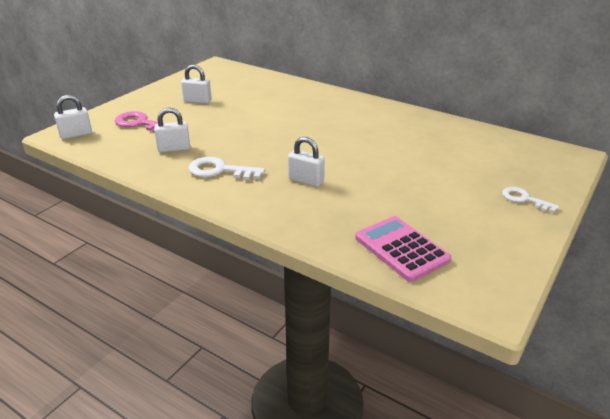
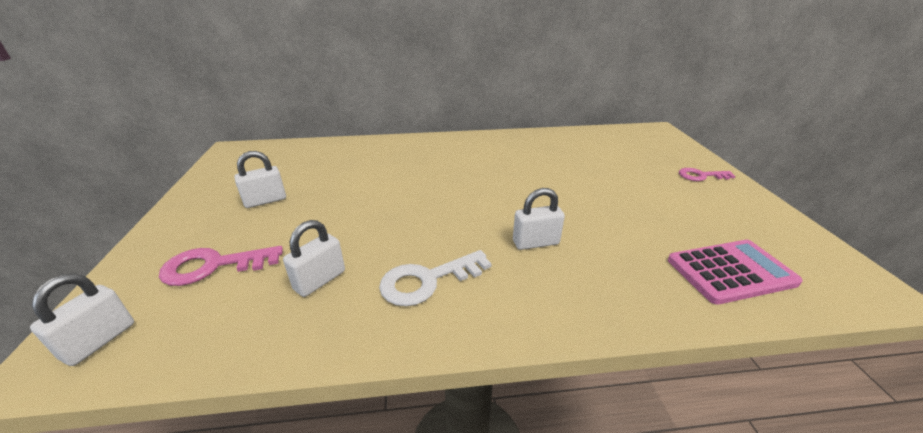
camera: 40 degrees left, 0 degrees up
(401, 249) = (730, 272): pink calculator -> pink calculator turned 150 degrees clockwise
(524, 199) = (700, 176): white key -> pink key

